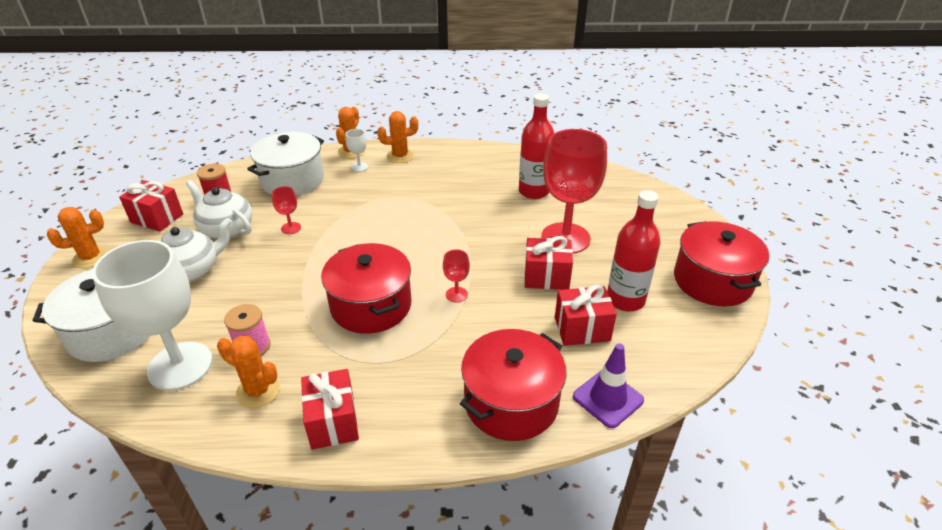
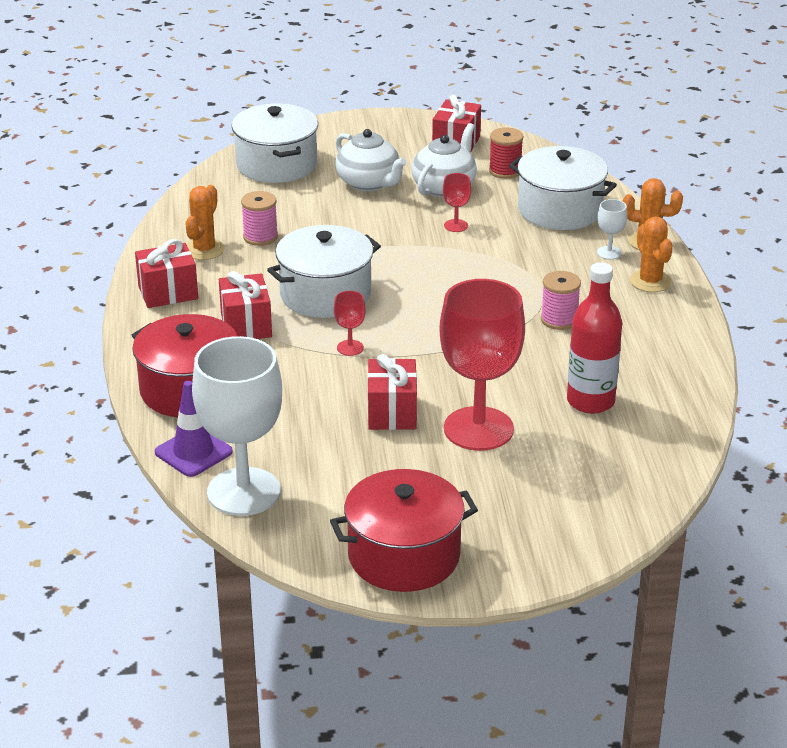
camera: 85 degrees right, 5 degrees down
(91, 257) = (381, 127): orange cactus -> none
(180, 366) = (234, 206): white goblet -> white goblet (243, 492)
(371, 305) = (325, 294): red pot -> white pot
(437, 194) = (559, 320): none -> pink spool
(582, 329) = (299, 438): red gift -> red gift (246, 325)
(625, 300) = (355, 474): red bottle -> none

